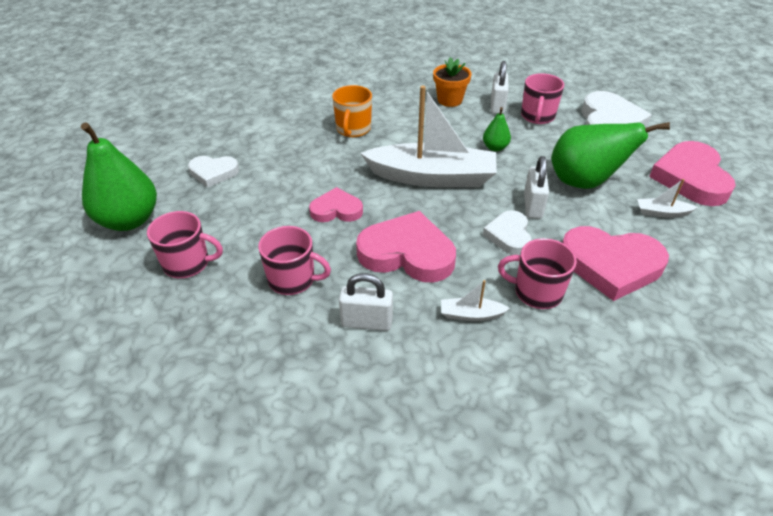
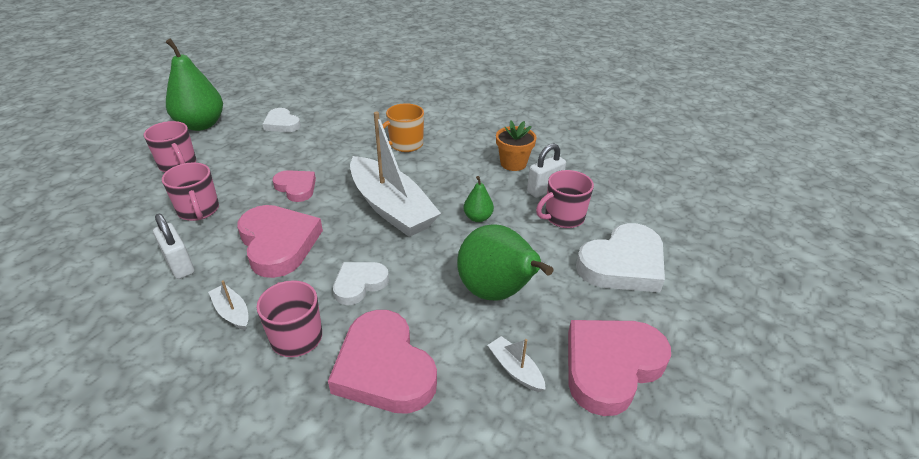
camera: 45 degrees right, 5 degrees down
(532, 206) = (418, 278): white padlock -> none

